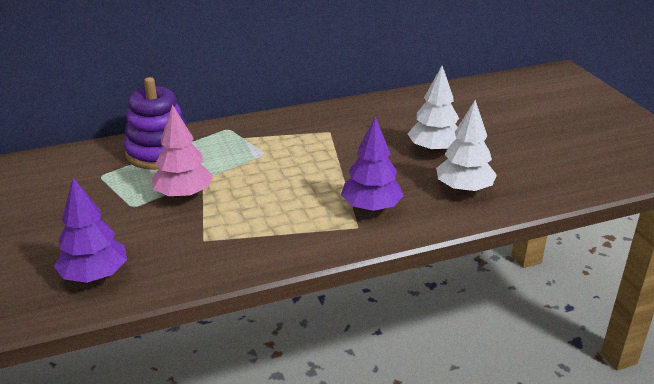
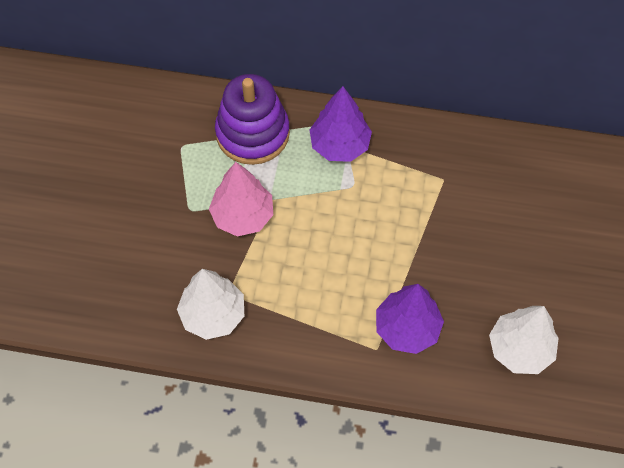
camera: 30 degrees right, 30 degrees up
(95, 276) = (117, 294): purple tree -> purple tree (340, 145)
(434, 150) = (535, 268): white tree -> white tree (213, 315)

